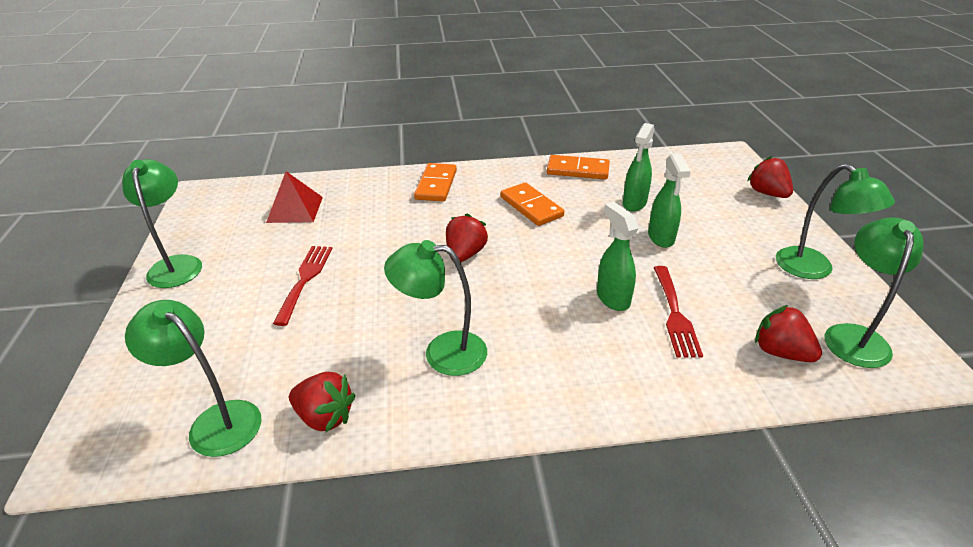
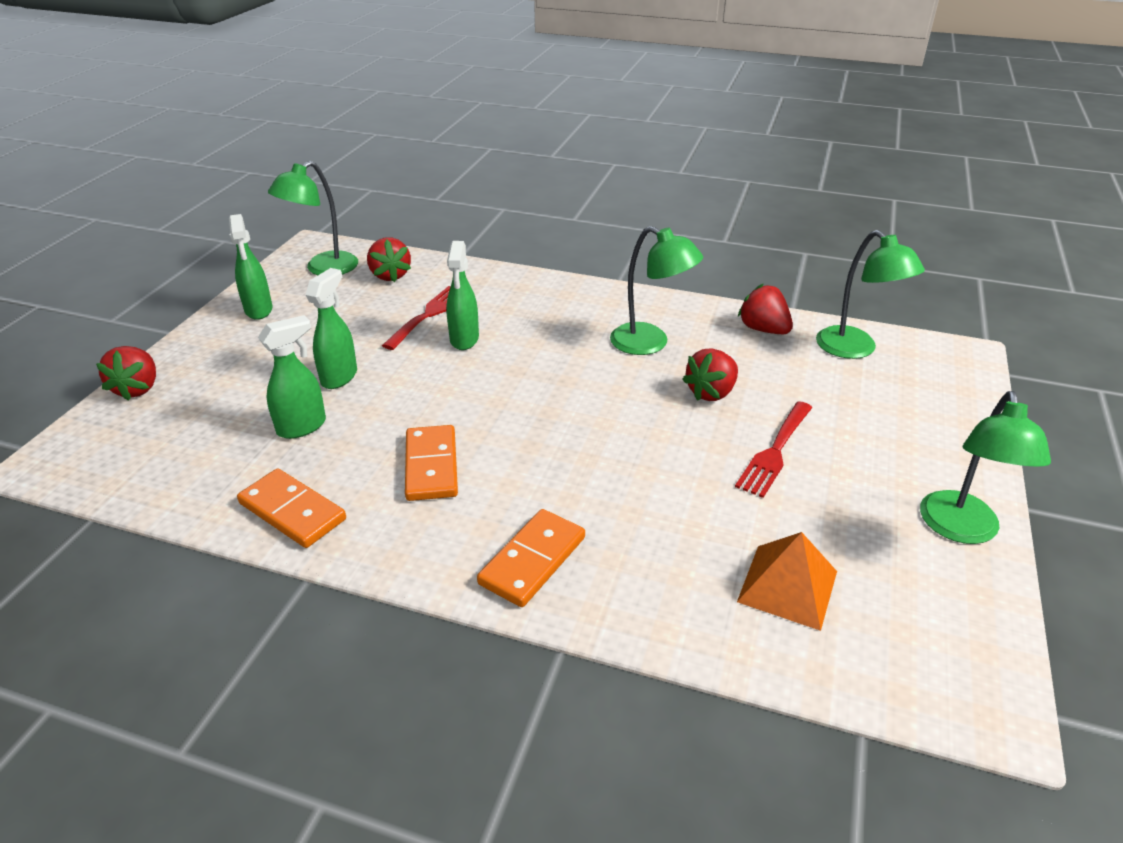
camera: 155 degrees left, 0 degrees up
(295, 209) = (787, 586): red pyramid -> orange pyramid
(465, 254) = (569, 425): red strawberry -> red strawberry (711, 392)
(814, 269) = (259, 310): green lamp -> green spray bottle

